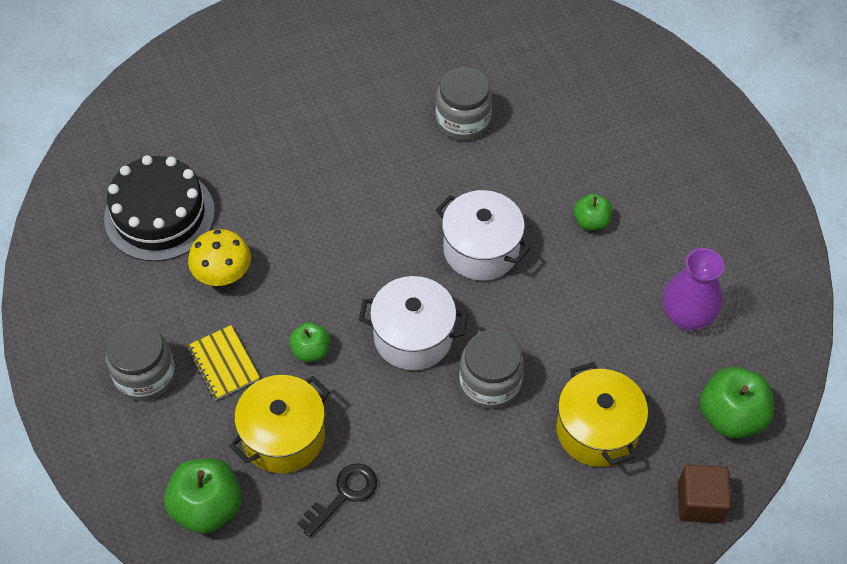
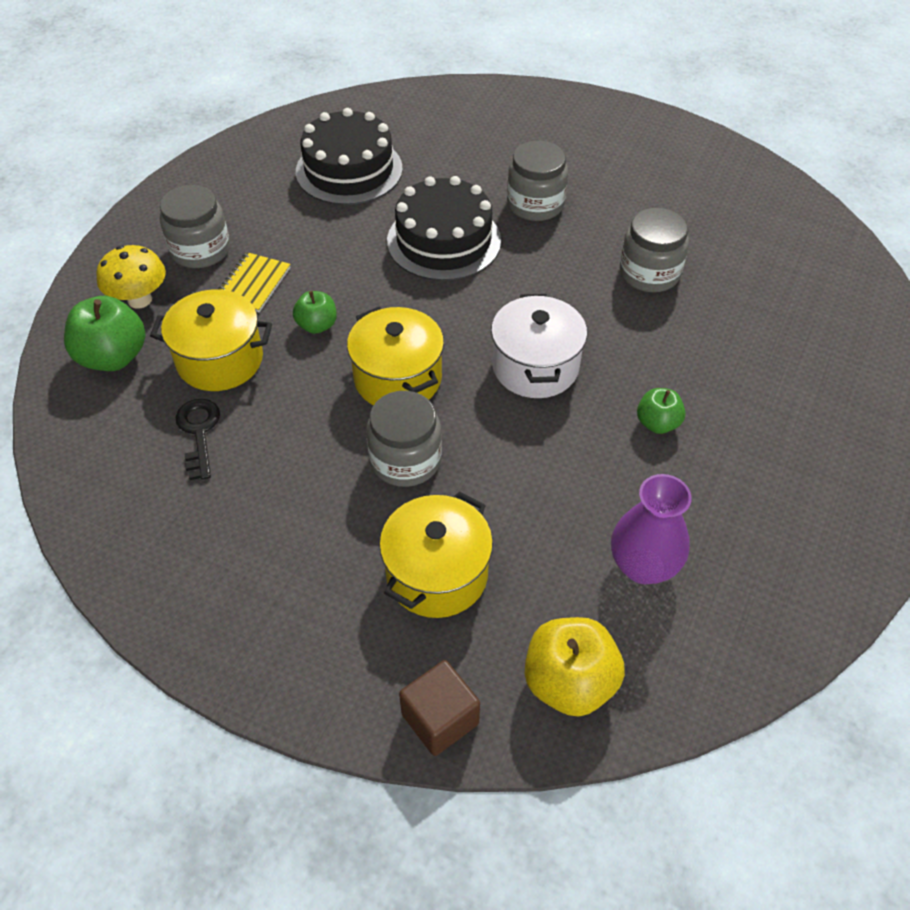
camera: 50 degrees right, 5 degrees down
(223, 275) = (333, 234): yellow mushroom -> yellow mushroom (140, 300)
(306, 212) = (444, 241): none -> black cake
(327, 130) = (535, 204): none -> grey jar
(344, 495) = (199, 432): black key -> black key turned 105 degrees counterclockwise
(413, 337) = (398, 378): white pot -> yellow pot
(731, 416) = (569, 682): green apple -> yellow apple

